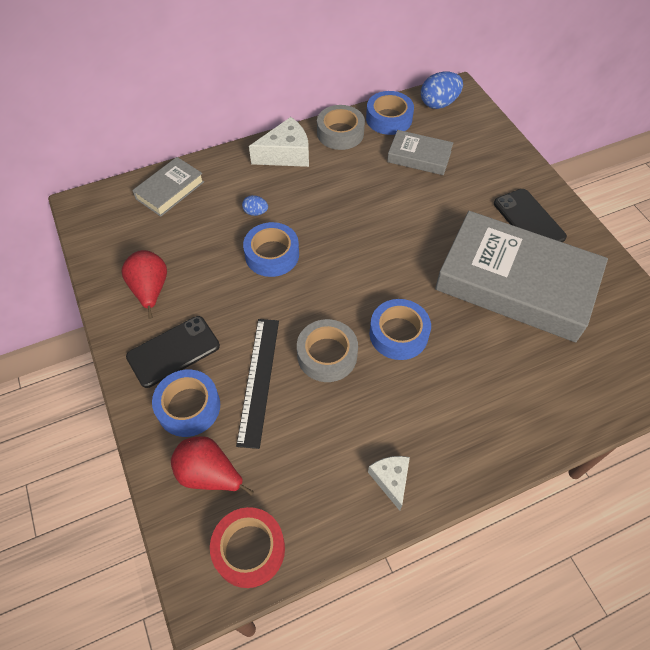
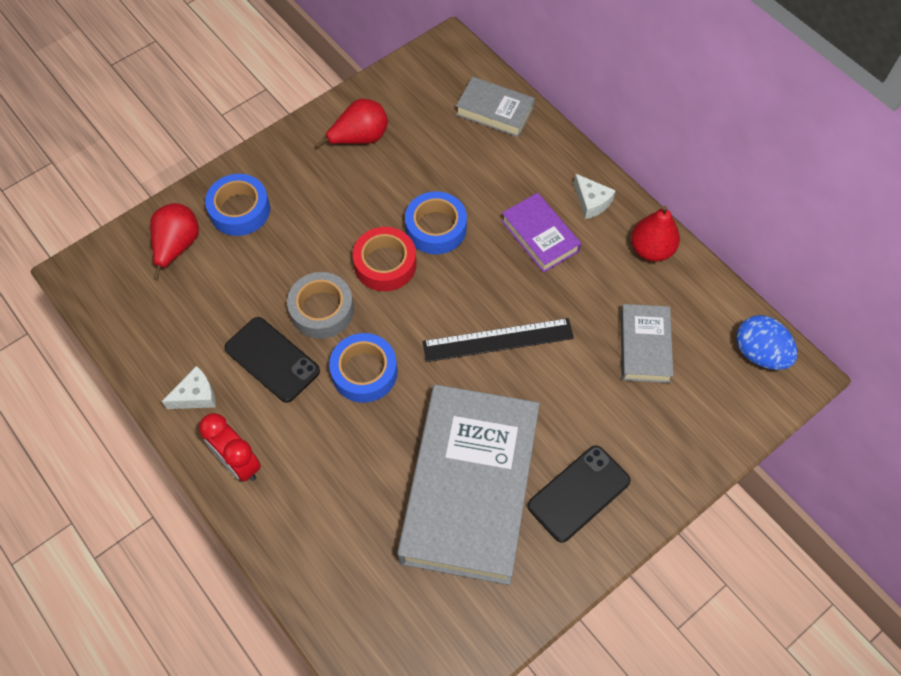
camera: 75 degrees right, 5 degrees up
(173, 351) = (295, 179): black phone -> black phone (272, 359)
(249, 549) = (115, 295): red tape -> red tape (385, 264)
(255, 212) = (490, 197): blue egg -> none
(258, 380) = (280, 258): black ruler -> black ruler (498, 340)
(286, 154) = (591, 202): white cheese -> white cheese, size x0.61
(305, 191) = (540, 236): none -> purple book
(340, 133) = (651, 249): grey tape -> red pear
(389, 119) = (701, 298): blue tape -> none
(469, 451) = (238, 463): none -> red clock

